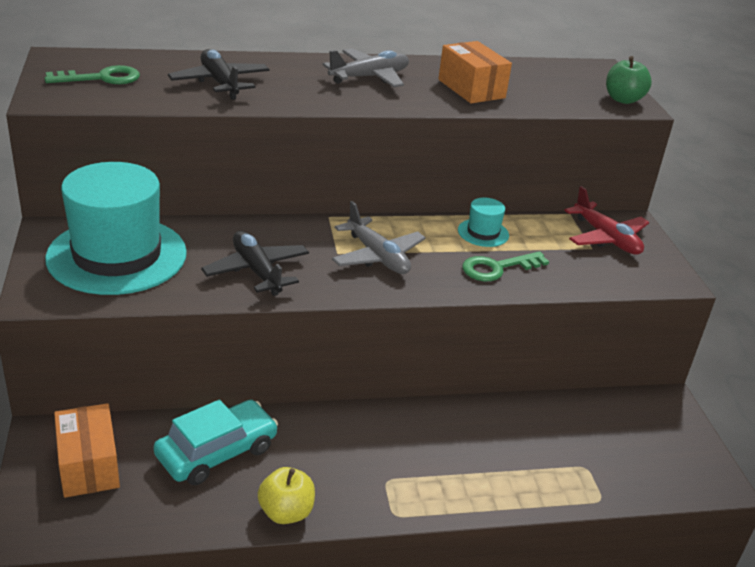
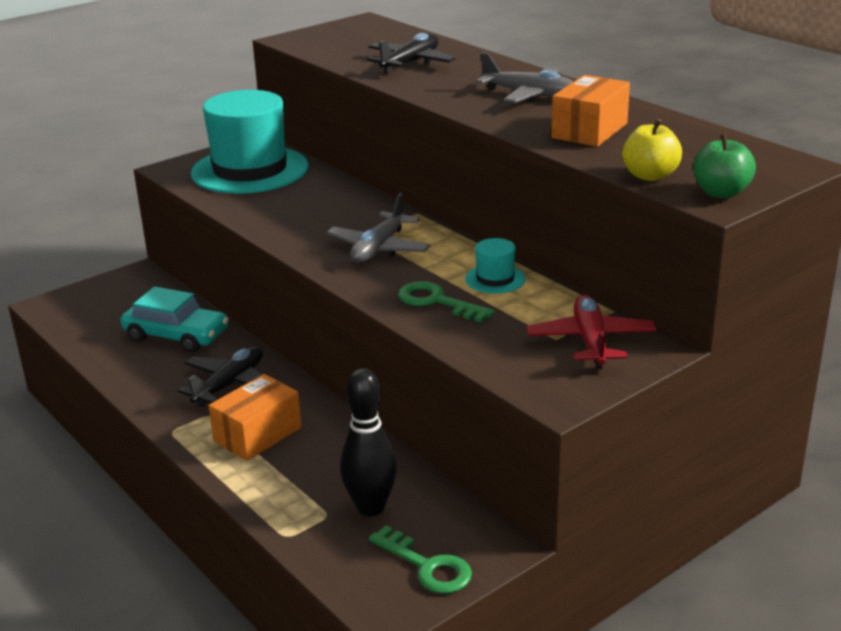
camera: 65 degrees right, 5 degrees down
(89, 465) = (121, 299): orange box -> orange box (258, 434)
(101, 78) = (351, 38): green key -> green key (427, 566)
(257, 271) = (291, 215): black plane -> black plane (229, 385)
(286, 512) = (135, 384): yellow apple -> yellow apple (649, 176)
(590, 441) = (371, 507): none -> black bowling pin
(606, 238) = (591, 341): red plane -> red plane turned 150 degrees clockwise

